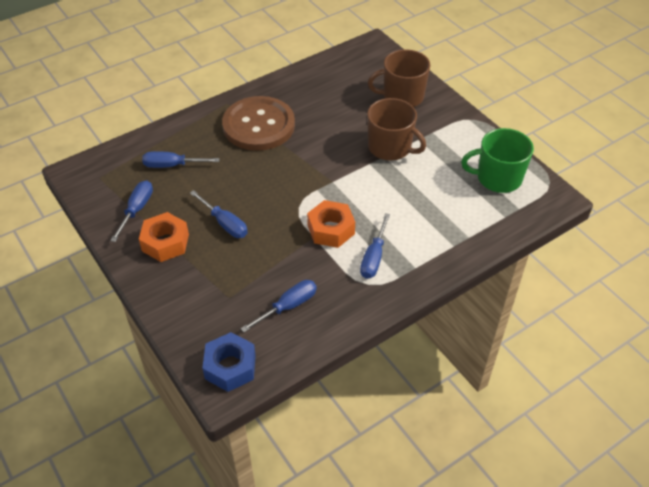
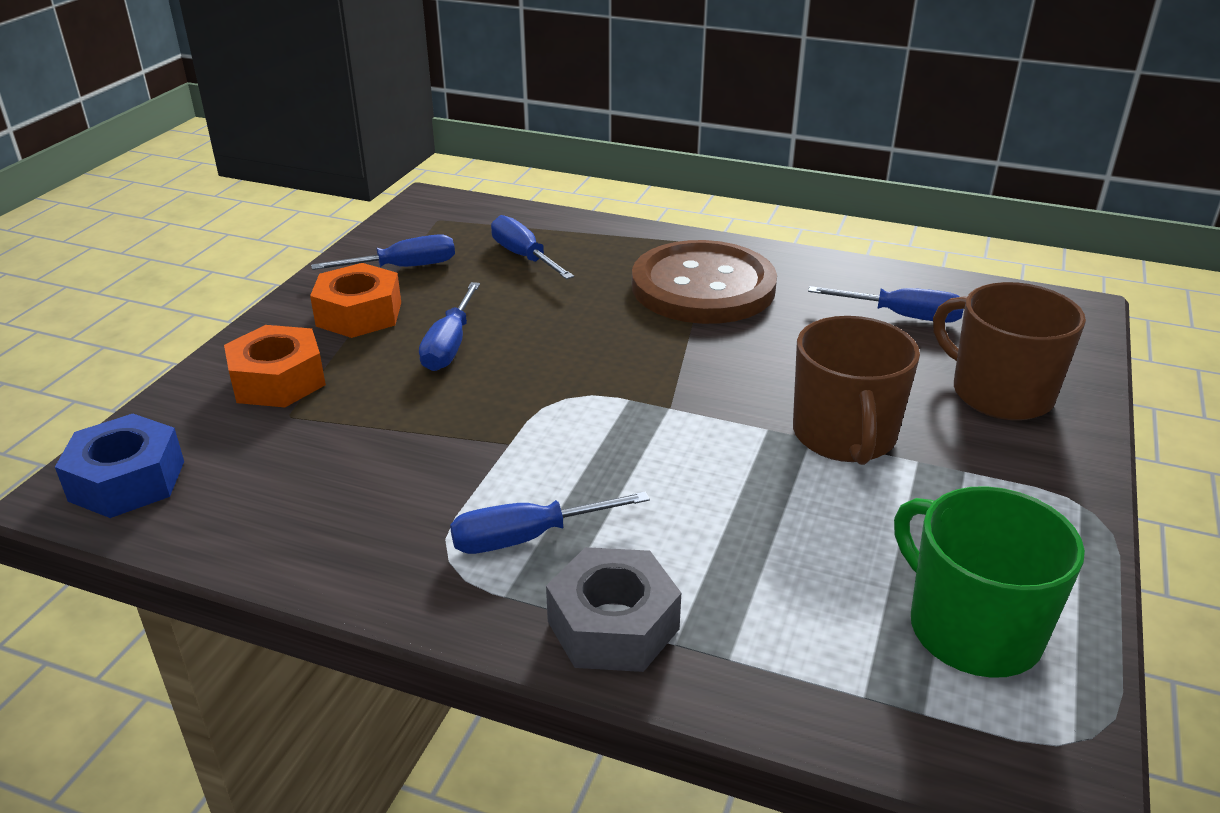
camera: 55 degrees right, 15 degrees down
(288, 306) = (313, 485): blue screwdriver -> blue screwdriver (903, 316)
(331, 229) = (547, 455): orange nut -> orange nut (278, 380)
(434, 256) = (613, 625): none -> grey nut

